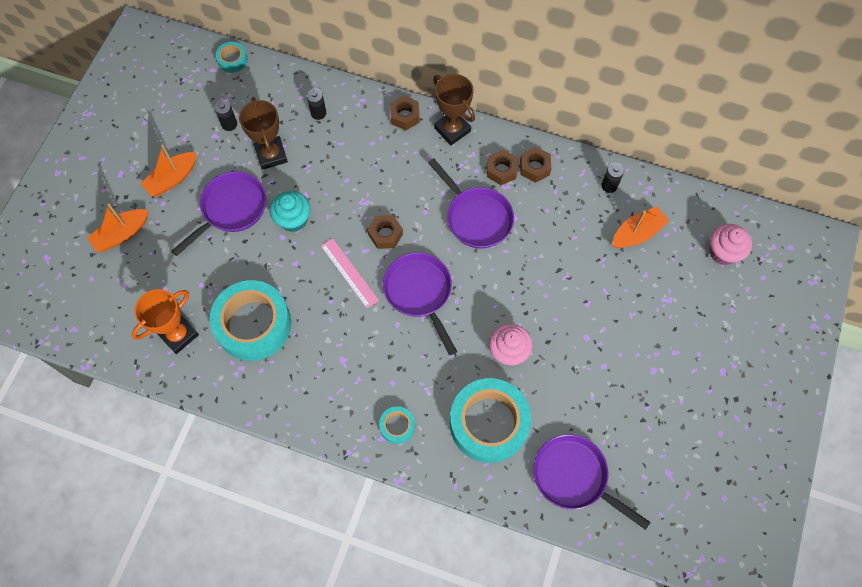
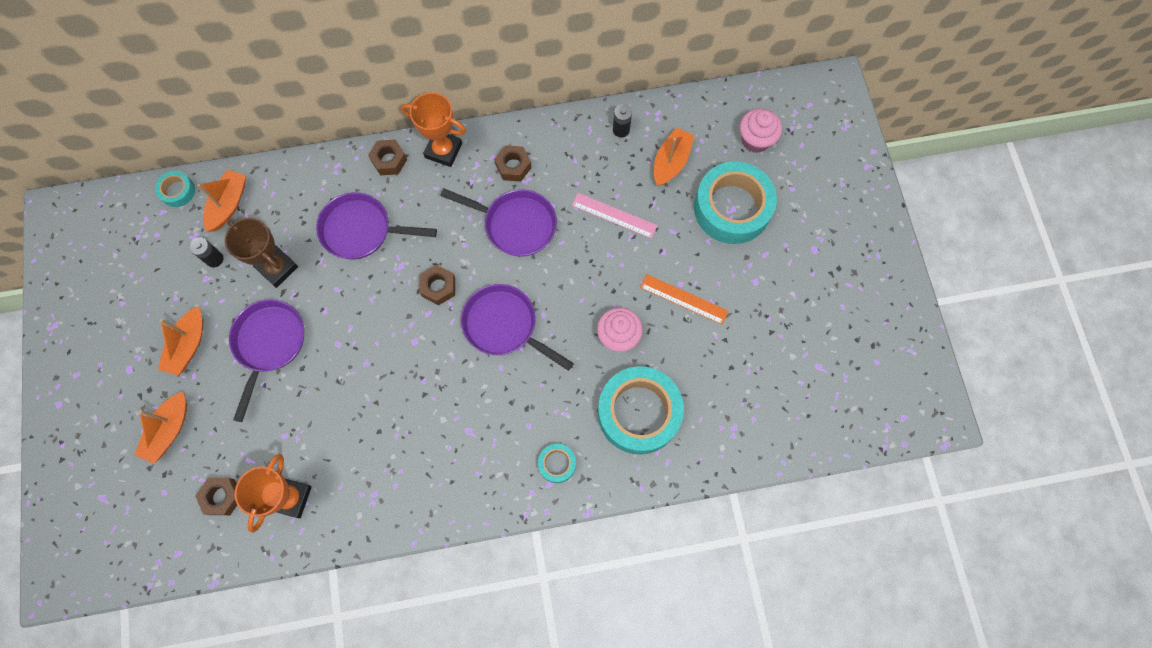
camera: 30 degrees left, 5 degrees up
(253, 324) = (360, 445): turquoise tape -> turquoise tape (732, 208)
(264, 89) = (229, 204): none -> orange boat
(293, 220) = (339, 321): turquoise cupcake -> none
(318, 113) = (300, 201): black battery -> none
(349, 273) = (425, 343): pink ruler -> pink ruler (614, 215)
(452, 130) = (443, 150): brown trophy -> orange trophy
(534, 167) = (543, 148): brown nut -> brown nut (222, 497)
(574, 477) = (741, 418): purple pan -> purple pan (361, 230)
(582, 351) = (683, 299): none -> orange ruler

